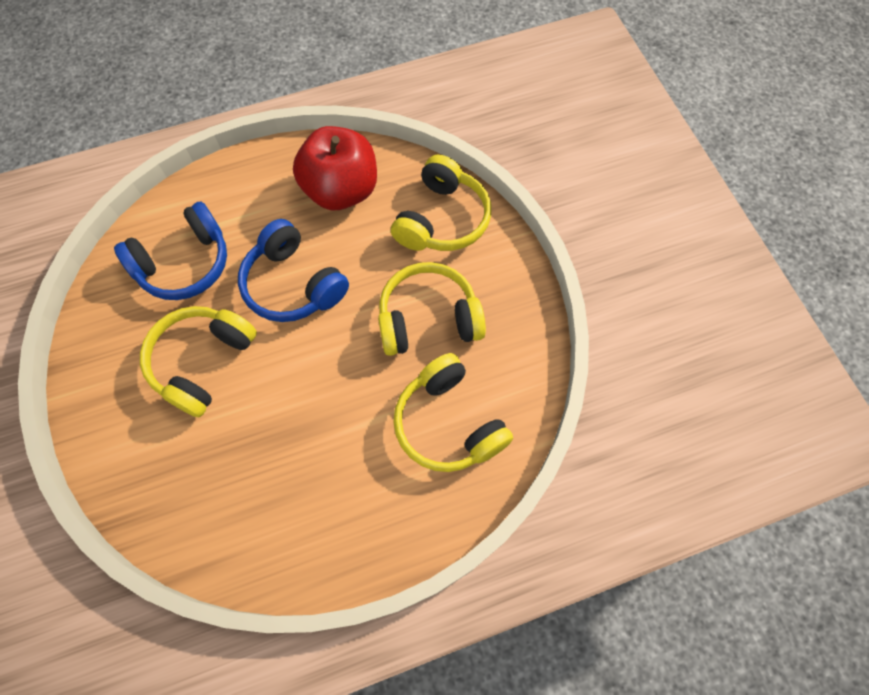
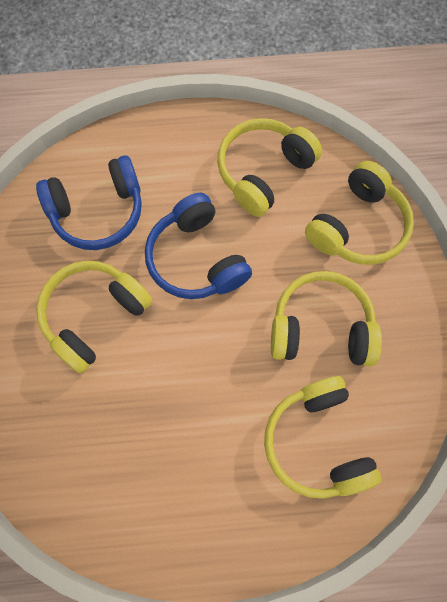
camera: 15 degrees right, 5 degrees up
(341, 190) = (263, 172): red apple -> yellow headphones

